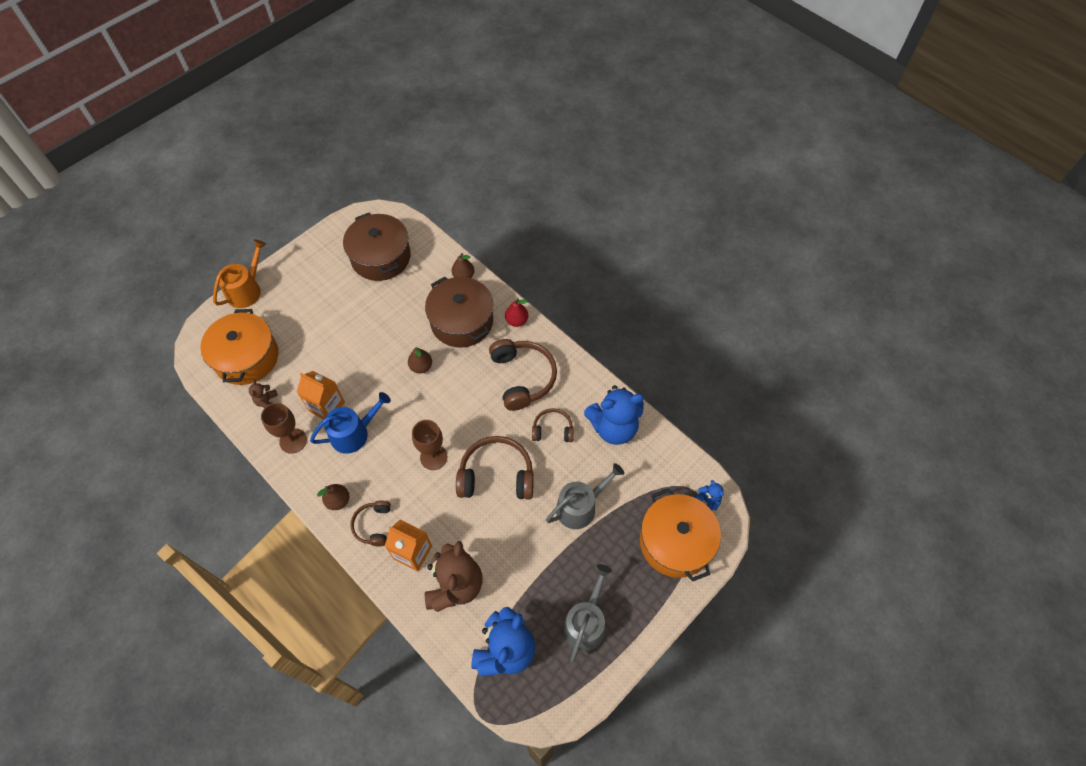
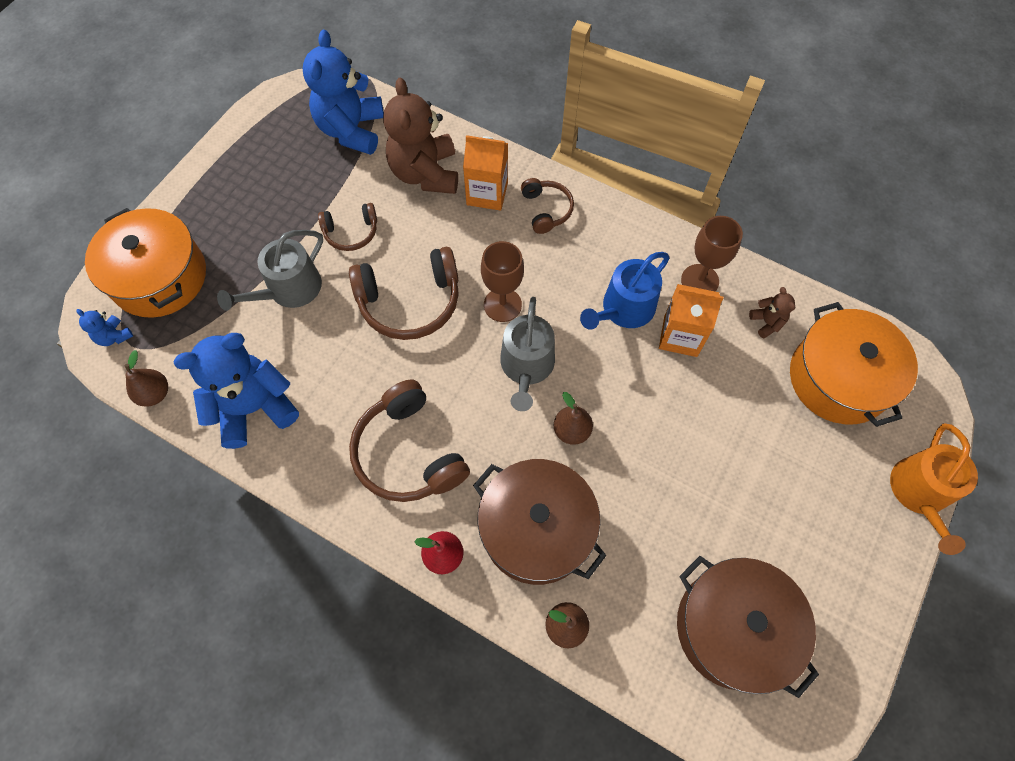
camera: 165 degrees right, 5 degrees up
(338, 501) = (602, 226): brown pear -> brown pear (155, 394)
(552, 430) = (345, 382): brown headphones -> brown headphones (351, 232)
(585, 623) = (265, 172): grey watering can -> grey watering can (526, 367)

